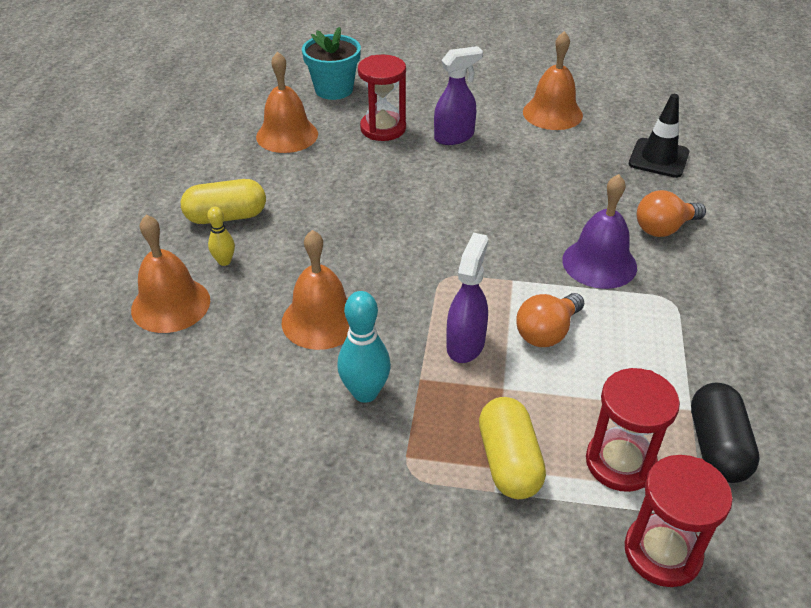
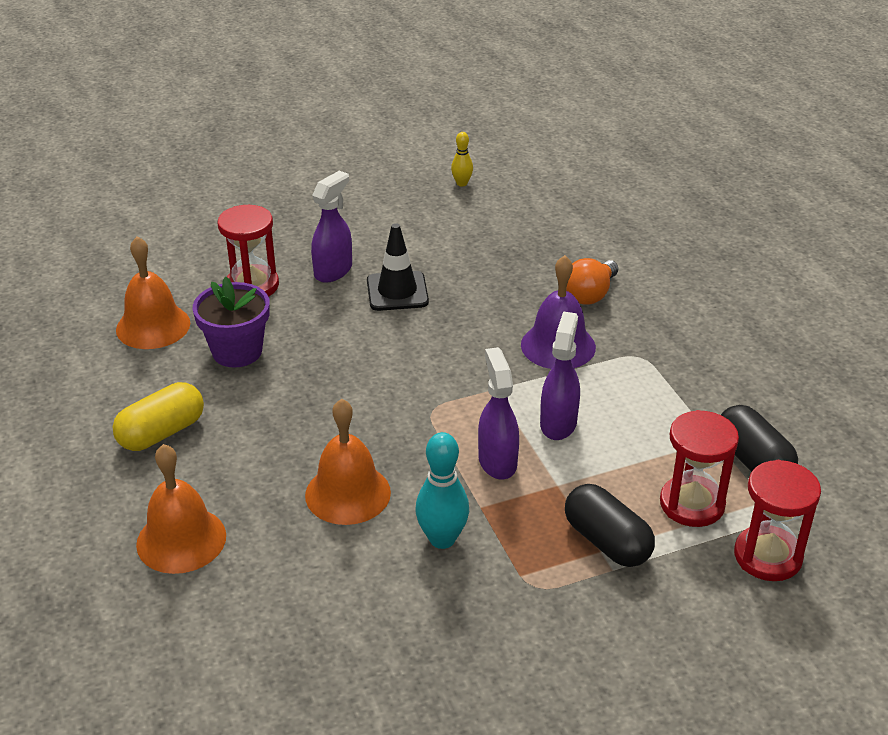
camera: 30 degrees left, 5 degrees down
(224, 261) = (200, 477): yellow bowling pin -> yellow bowling pin (462, 183)
(330, 175) = (237, 351): none -> purple flower pot
(334, 89) = (163, 260): turquoise flower pot -> none
(509, 461) = (607, 541): yellow capsule -> black capsule
(547, 332) = (558, 423): orange light bulb -> purple spray bottle
(552, 113) = (411, 216): orange bell -> none
(658, 158) = (540, 230): black traffic cone -> black traffic cone (397, 291)

